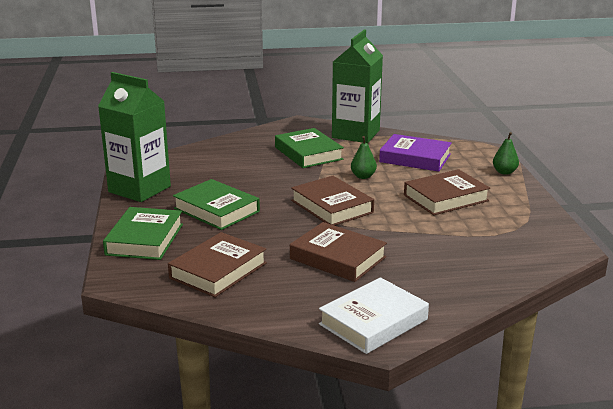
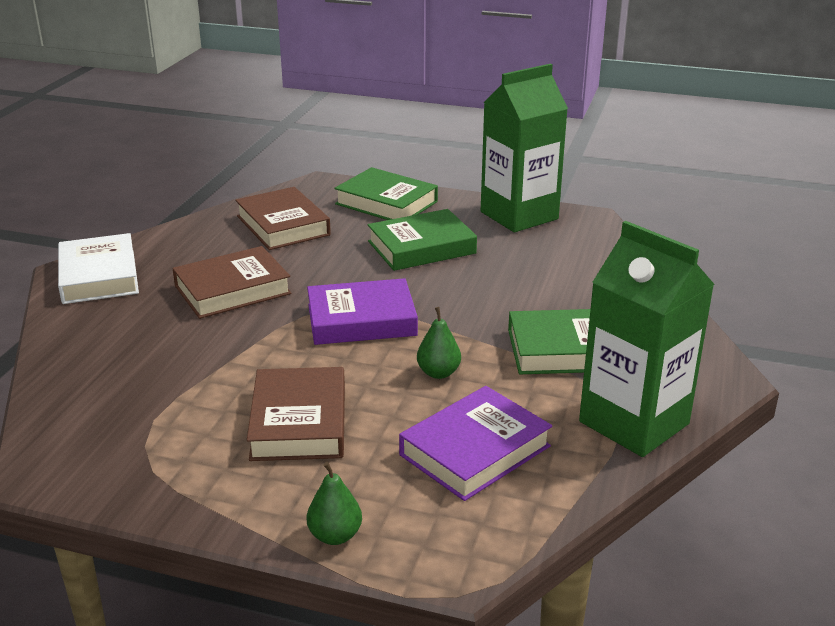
camera: 115 degrees right, 5 degrees up
(332, 206) = (361, 320): brown book -> purple book

